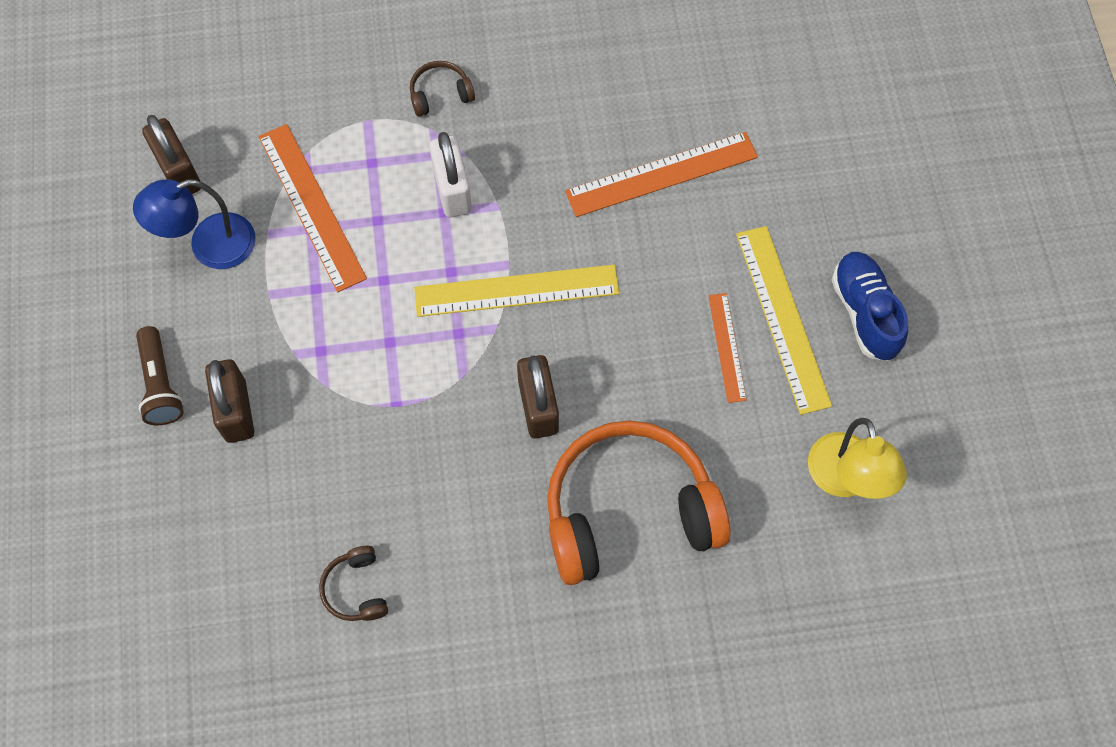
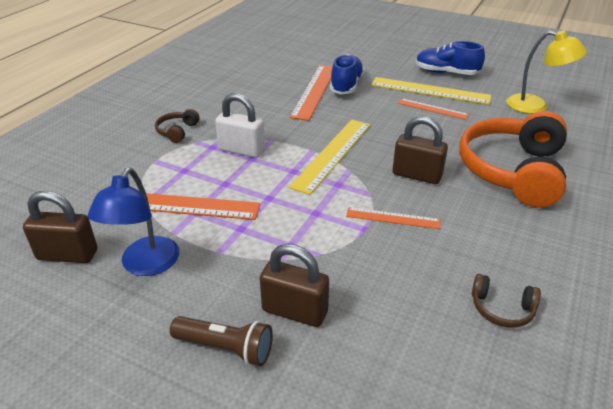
camera: 55 degrees left, 30 degrees down
(433, 423) = (393, 218): none -> orange ruler
(710, 203) = (346, 85): none -> blue shoe

